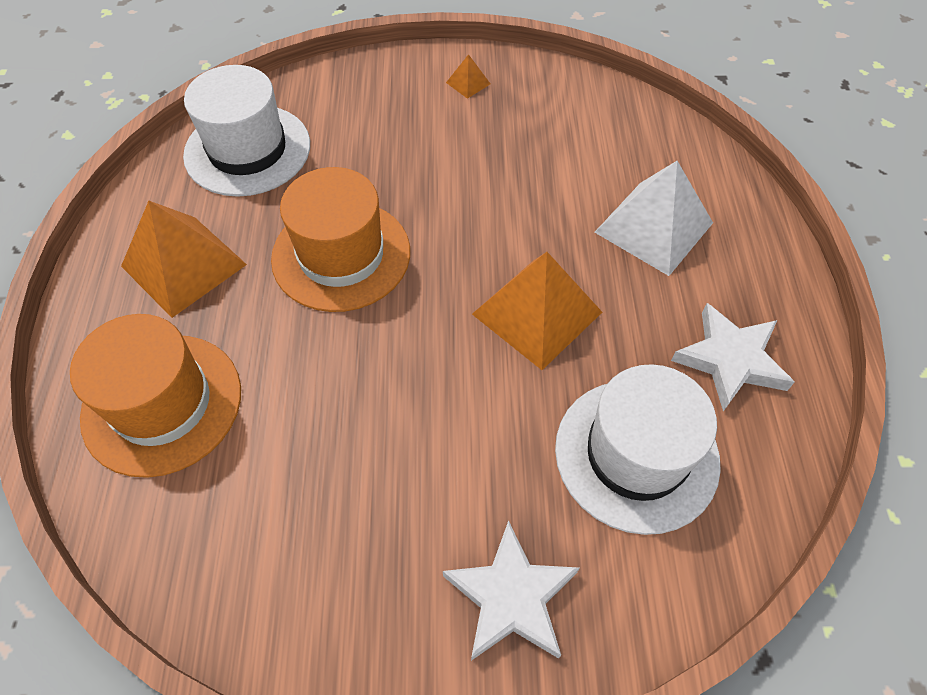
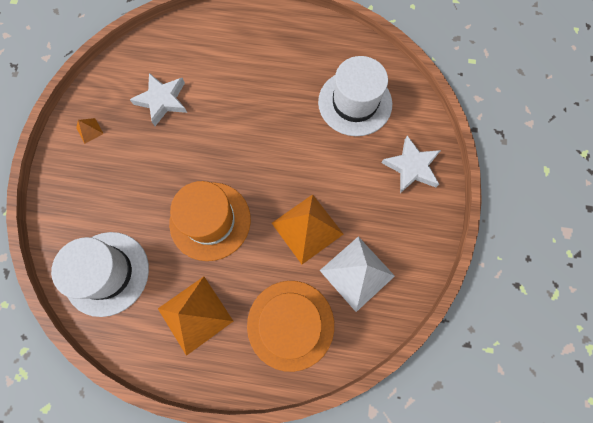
camera: 80 degrees left, 15 degrees up
(536, 313) = (271, 127): orange pyramid -> orange pyramid (307, 228)
(653, 227) = (230, 61): white pyramid -> white pyramid (357, 273)
(730, 360) = (314, 52): white star -> white star (162, 100)

